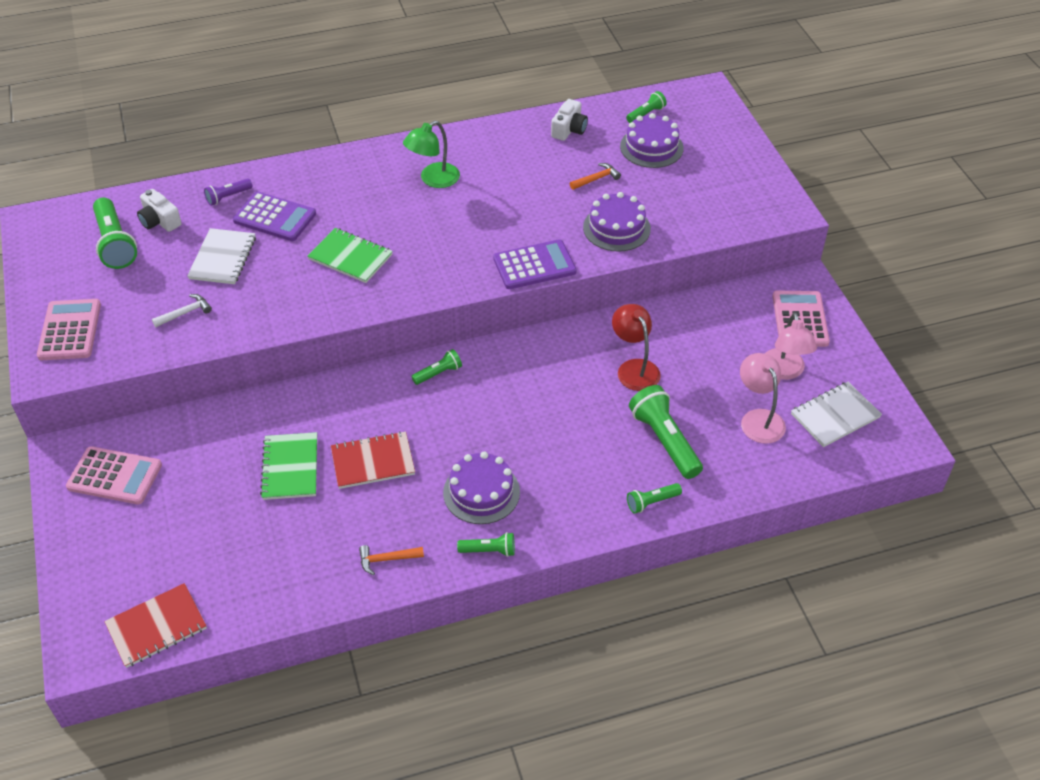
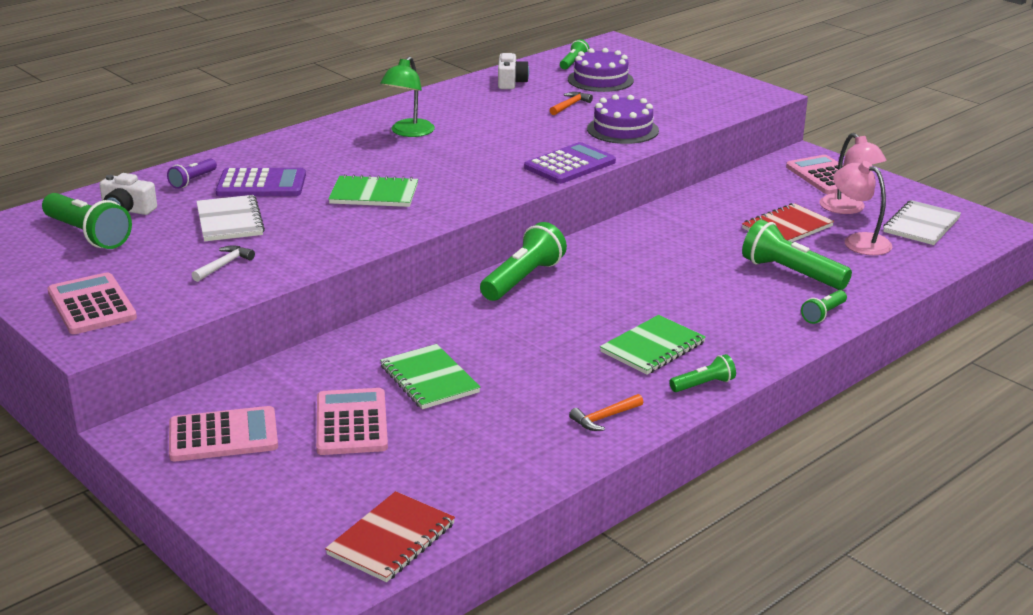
camera: 25 degrees left, 20 degrees down
(206, 495) = (351, 423): none -> pink calculator
(373, 462) = (517, 354): red notebook -> red notebook (787, 227)
(438, 373) = (523, 279): green flashlight -> green flashlight, size x1.87
(481, 492) = (652, 347): purple cake -> green notebook
(634, 368) = (712, 235): red lamp -> none

